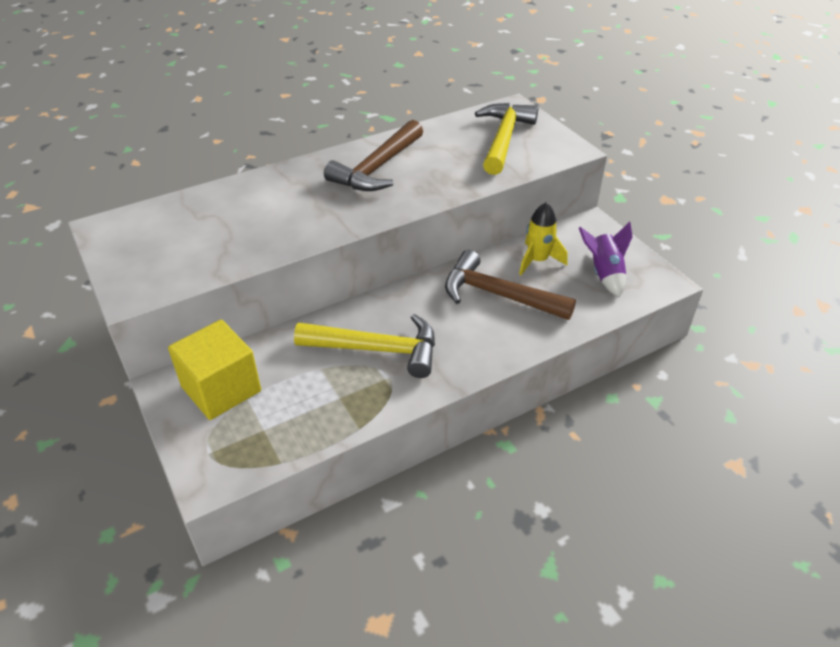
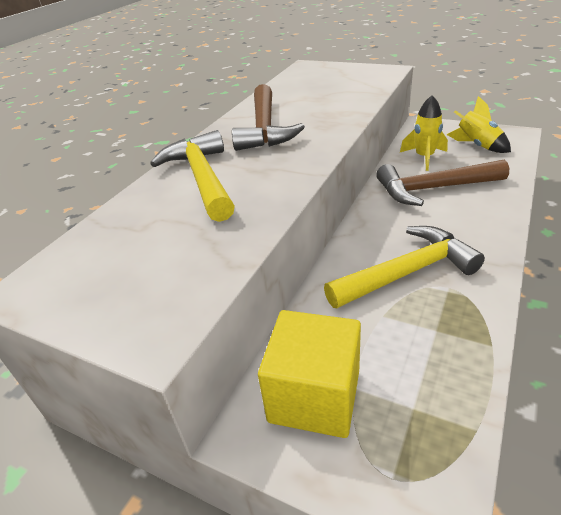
camera: 30 degrees left, 5 degrees down
(503, 139) = (332, 81): yellow hammer -> yellow hammer (202, 178)
(604, 274) = (477, 145): purple rocket -> yellow rocket

